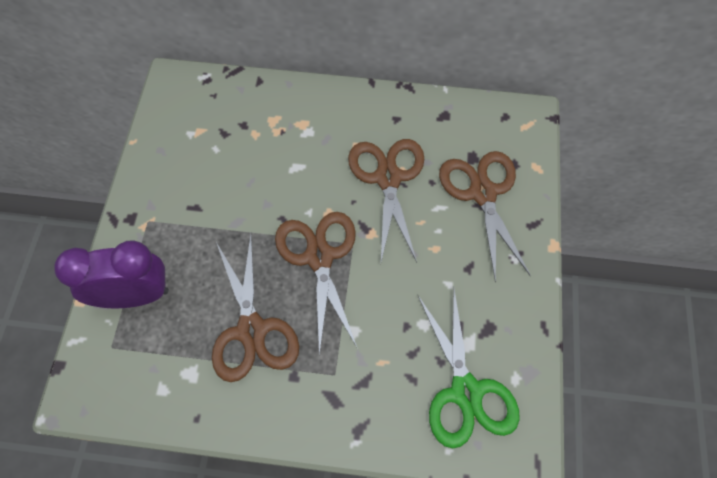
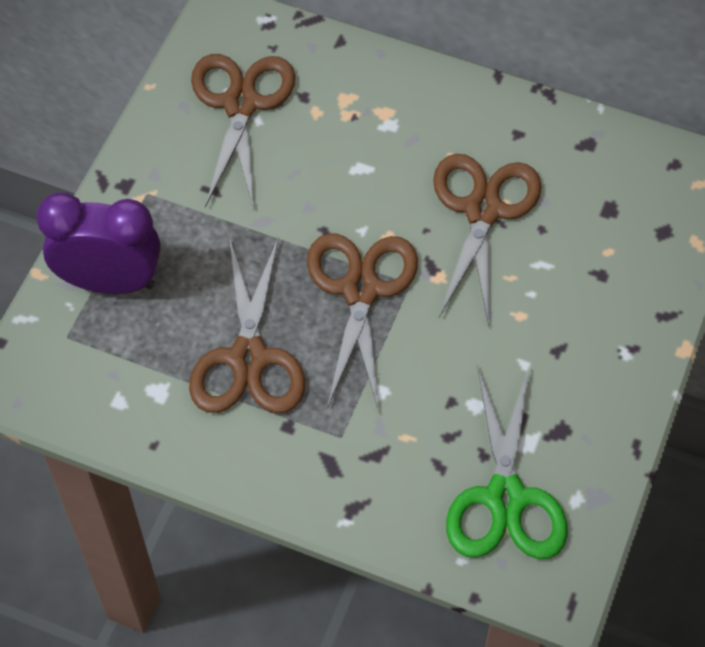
camera: 15 degrees right, 5 degrees down
(483, 193) = (608, 259): brown scissors -> brown scissors (241, 104)

